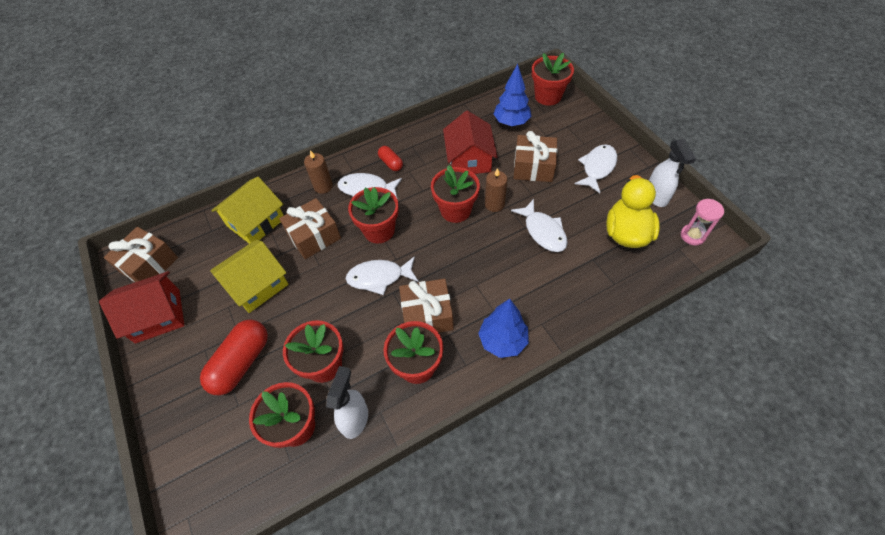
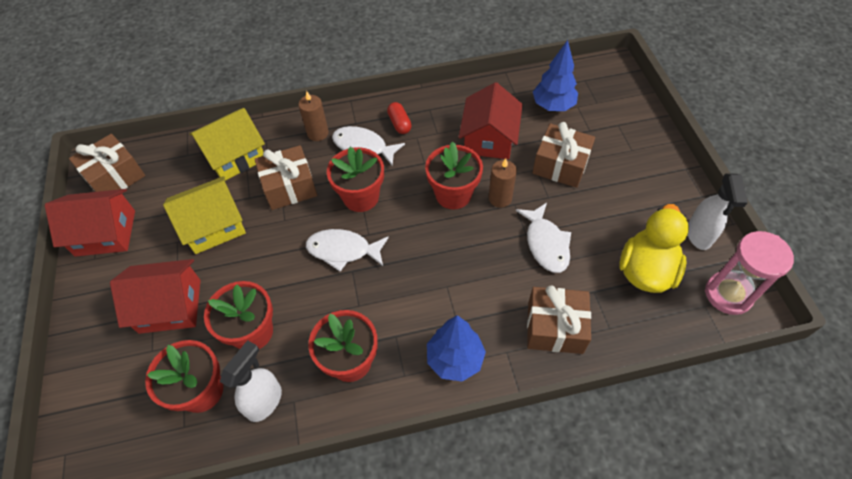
camera: 15 degrees right, 0 degrees up
(241, 363) = (170, 306): red capsule -> red house
(427, 315) = (381, 306): brown gift -> brown gift (555, 327)
(548, 96) = (607, 84): red flower pot -> none
(597, 168) = (637, 183): white fish -> none
(692, 235) = (728, 294): pink hourglass -> pink hourglass, size x1.51

